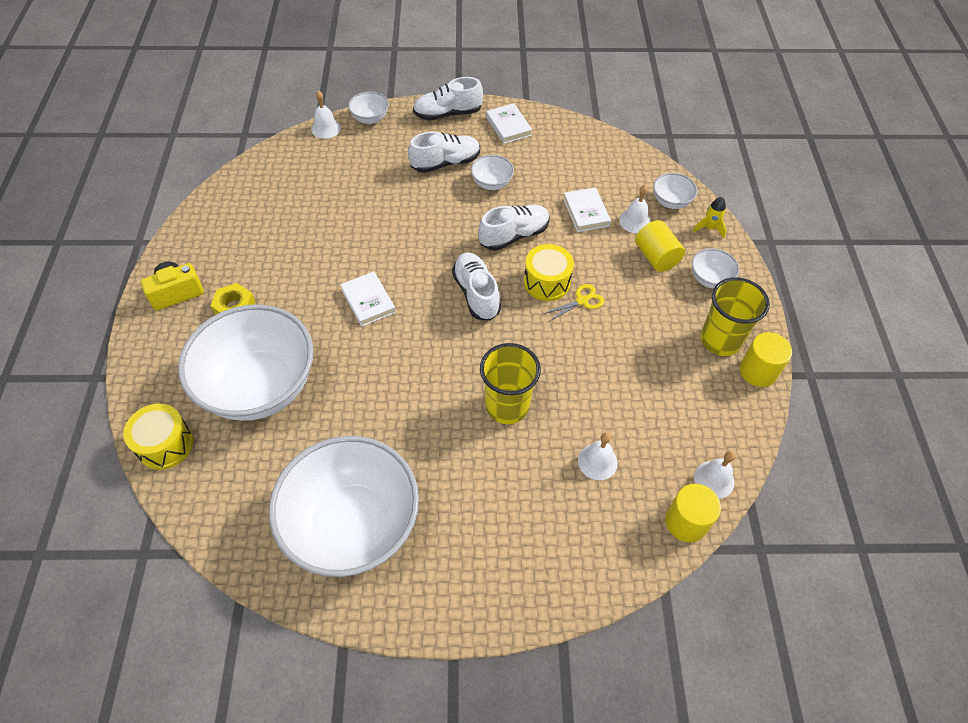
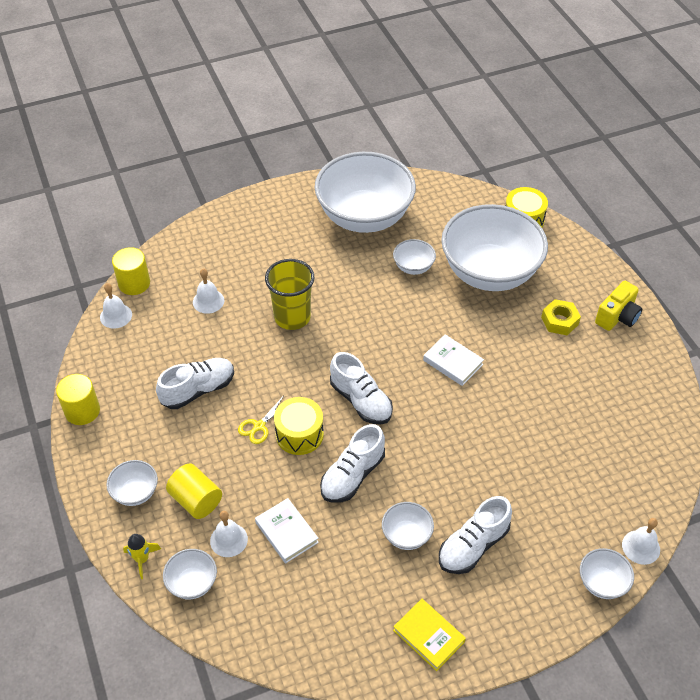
camera: 160 degrees right, 5 degrees down
(338, 424) = (413, 267): none -> white bowl
(448, 114) = (515, 629): white shoe -> white shoe (198, 390)
(508, 126) = (428, 636): white book -> yellow book
(720, 340) = (119, 429): yellow cup -> none

